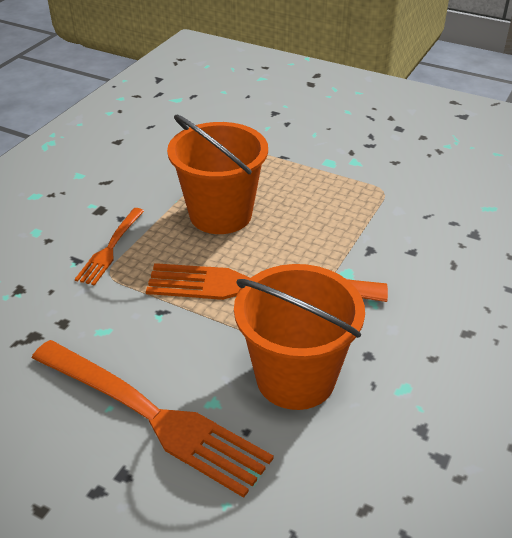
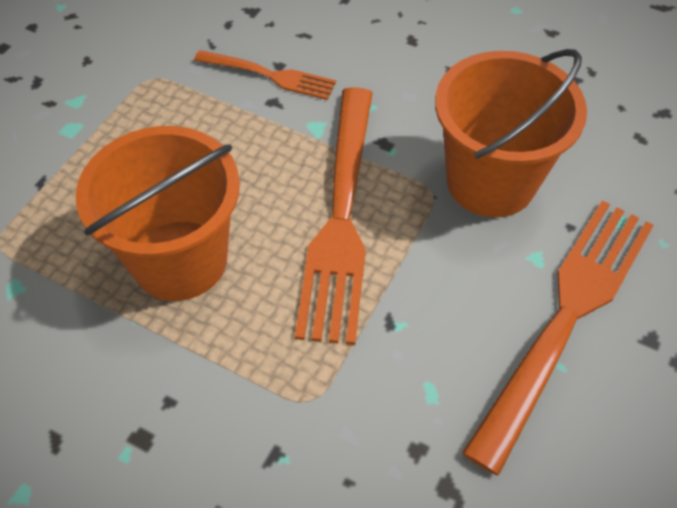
camera: 90 degrees left, 15 degrees up
(110, 248) = (249, 406): orange fork -> orange fork (269, 75)

